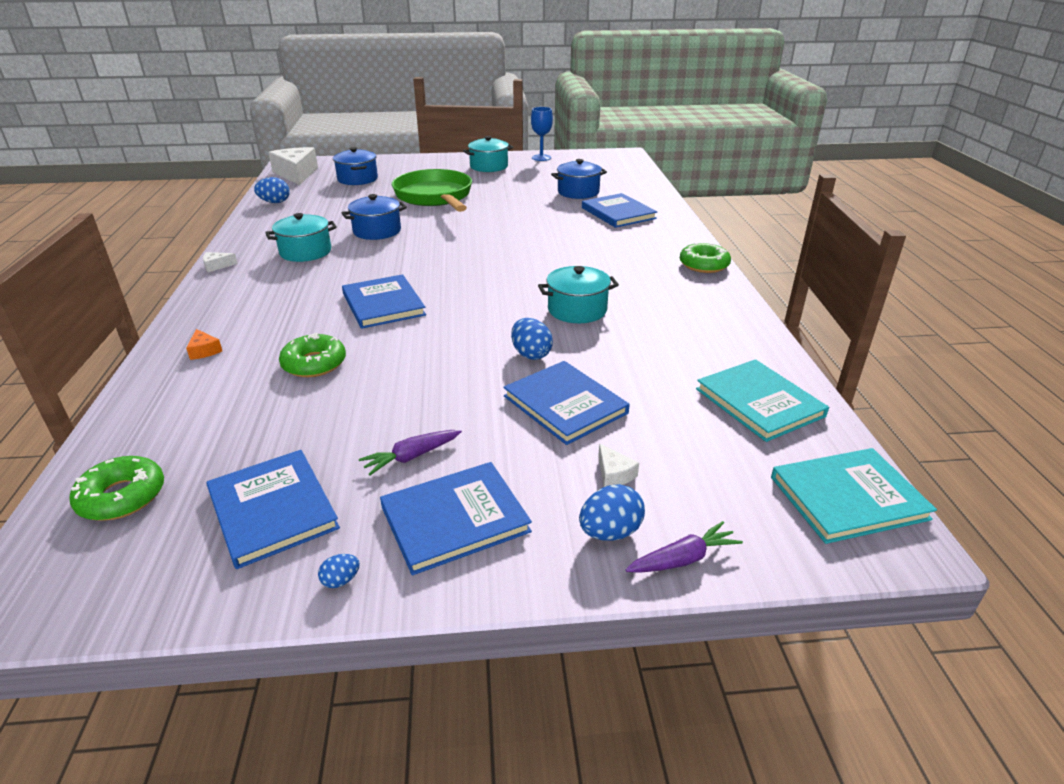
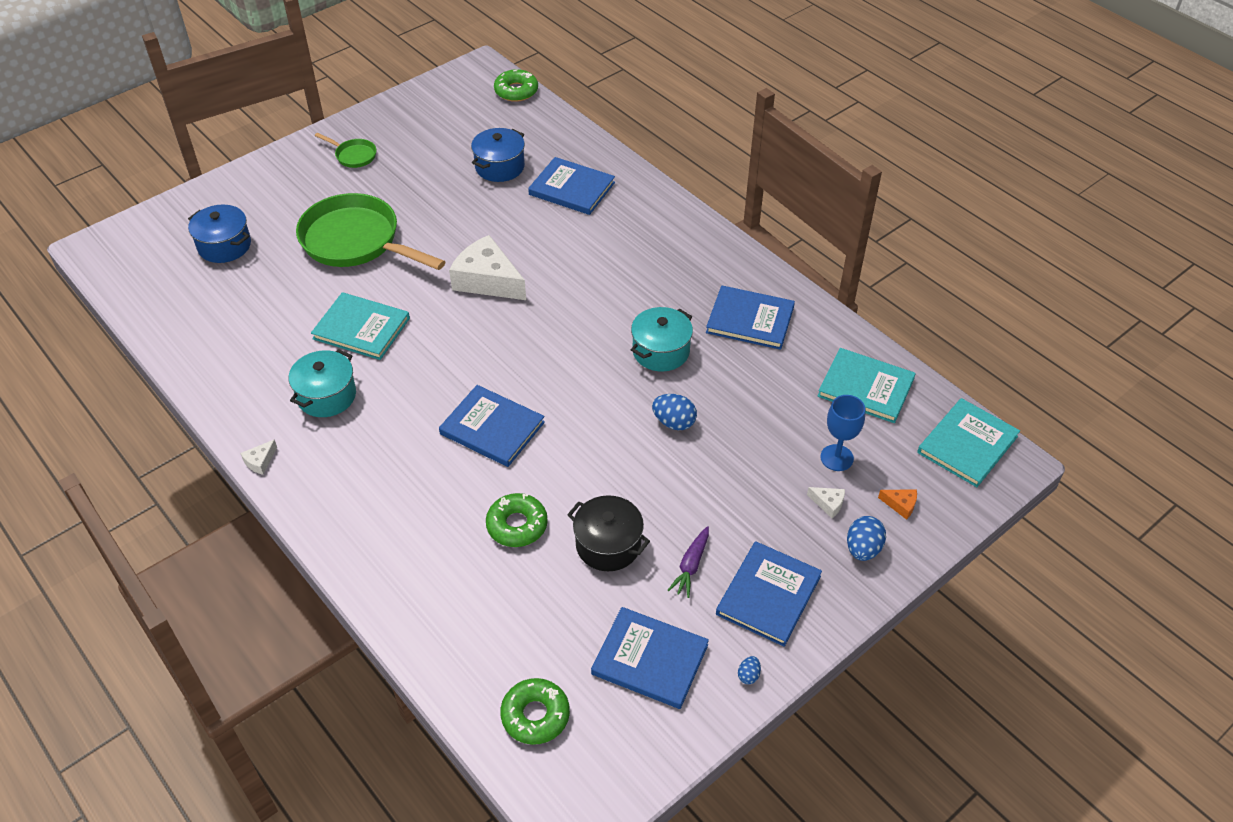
camera: 35 degrees left, 15 degrees up
(204, 350) = (404, 564): orange cheese -> orange cheese (900, 505)
(275, 202) = (179, 333): blue egg -> none
(296, 174) = (132, 268): white cheese -> white cheese (487, 280)
(363, 407) = (608, 545): none -> black pot
(377, 231) = (361, 328): blue pot -> turquoise book
(489, 166) = (354, 155): turquoise pot -> green pan
(541, 158) = (395, 112): blue goblet -> blue goblet (836, 458)
(565, 404) = (745, 460): blue book -> blue book (750, 320)
(683, 559) = (914, 543): purple carrot -> none
(704, 265) = (711, 238): green donut -> green donut (516, 91)

